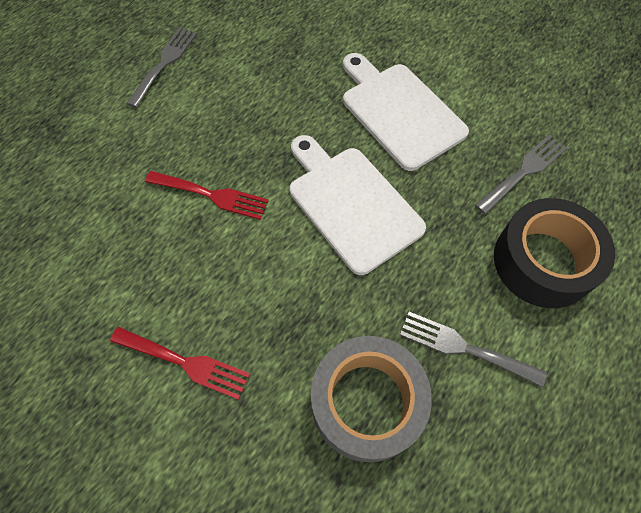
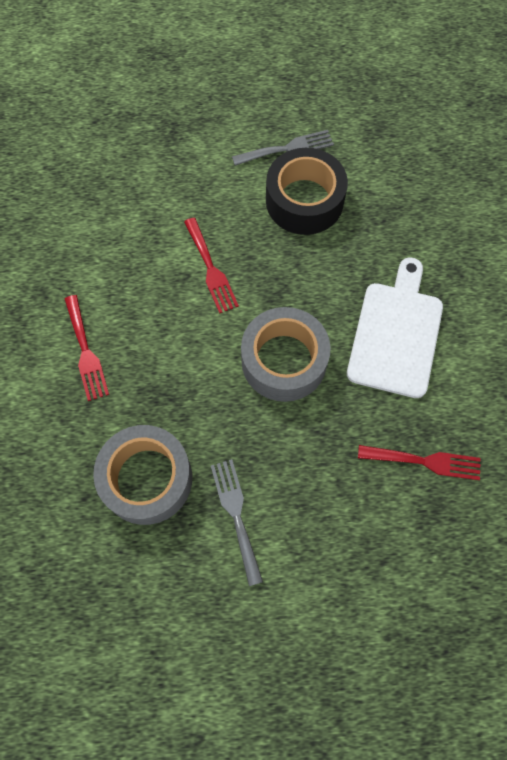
camera: 50 degrees right, 5 degrees up
(351, 204) = (284, 361): white cutting board -> grey tape
(524, 171) = (425, 461): grey fork -> red fork
(543, 261) = (353, 526): black tape -> black tape (304, 201)

